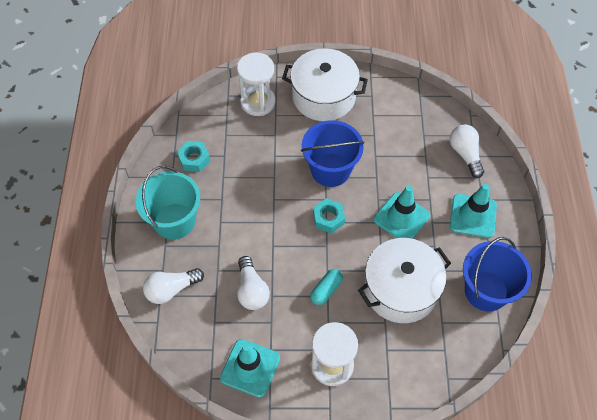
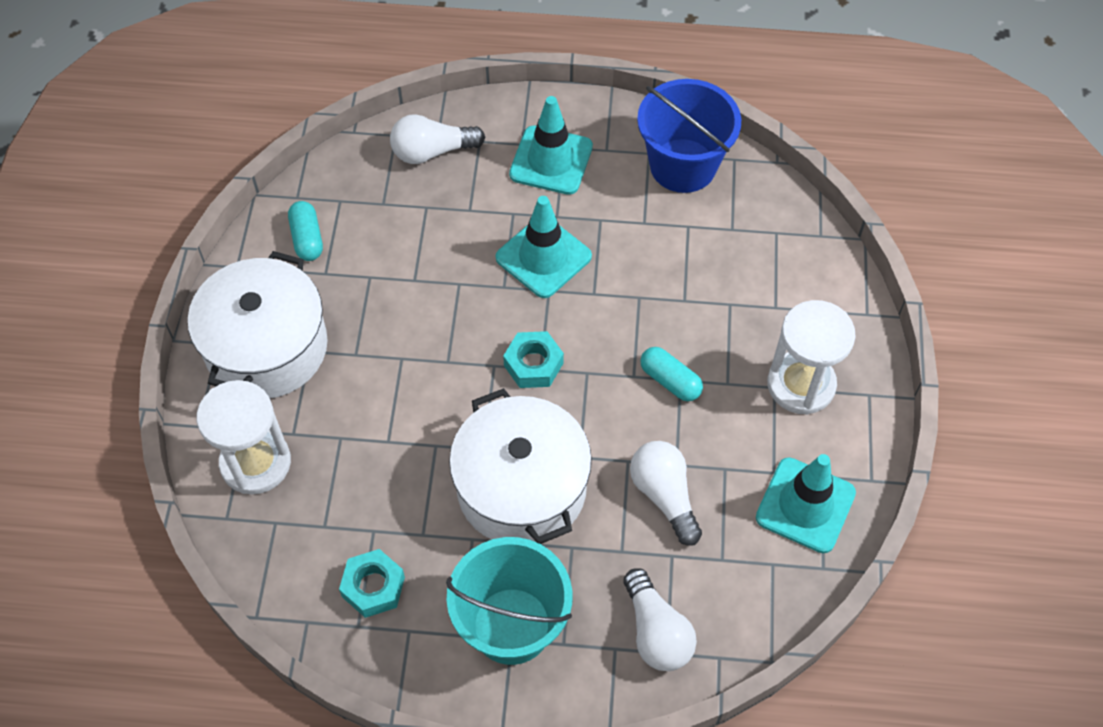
camera: 85 degrees left, 0 degrees up
(251, 290) = (664, 495): white light bulb -> white light bulb turned 105 degrees counterclockwise
(330, 170) = (434, 352): blue bucket -> none
(393, 104) = (307, 238): none -> turquoise capsule
(400, 289) = (674, 275): white pot -> white pot (521, 488)

